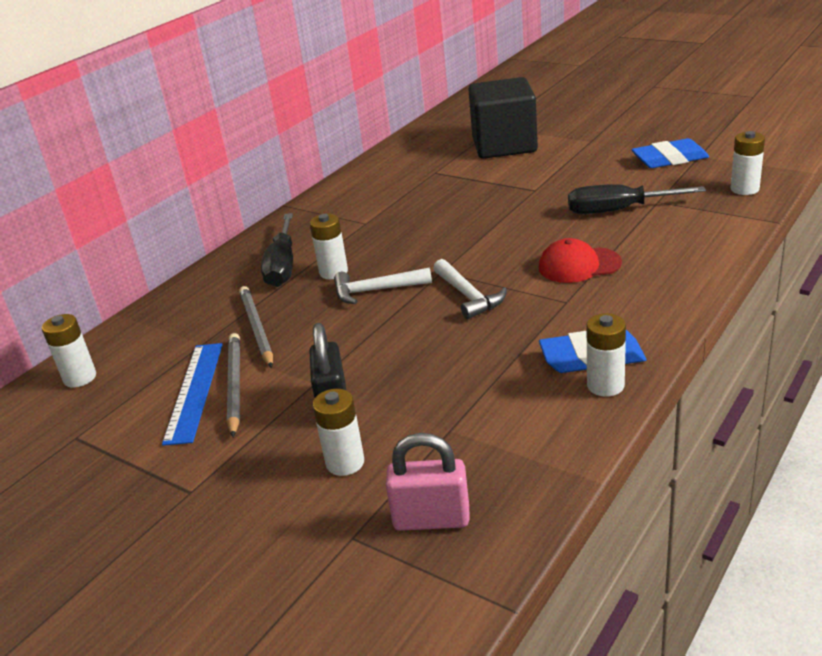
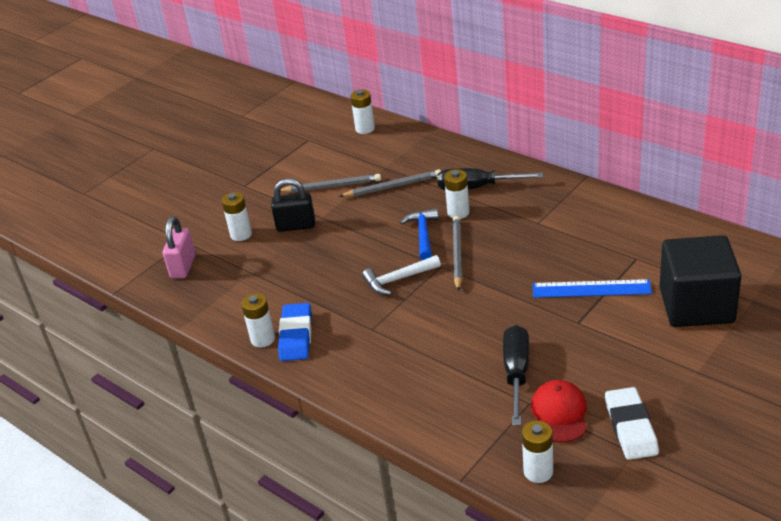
camera: 95 degrees right, 5 degrees up
(195, 391) = (332, 172): blue ruler -> blue ruler (591, 289)
(375, 290) = (423, 234): white hammer -> blue hammer
(420, 263) = (457, 254): none -> grey pencil
(579, 265) = (423, 340): red cap -> red cap (559, 413)
(669, 159) = (630, 427): blue eraser -> white eraser

